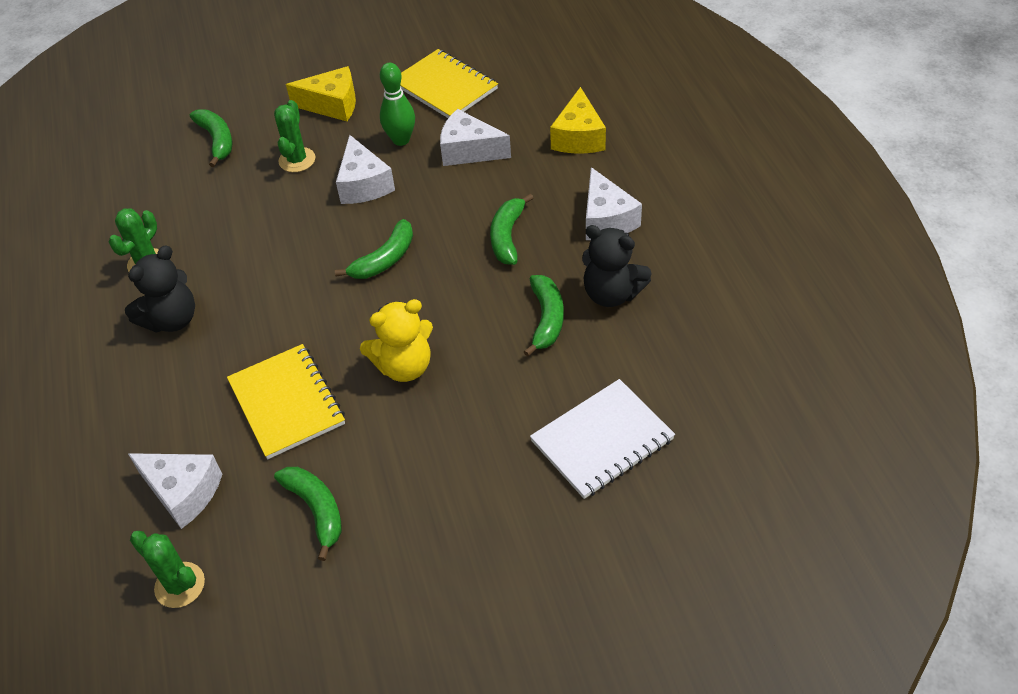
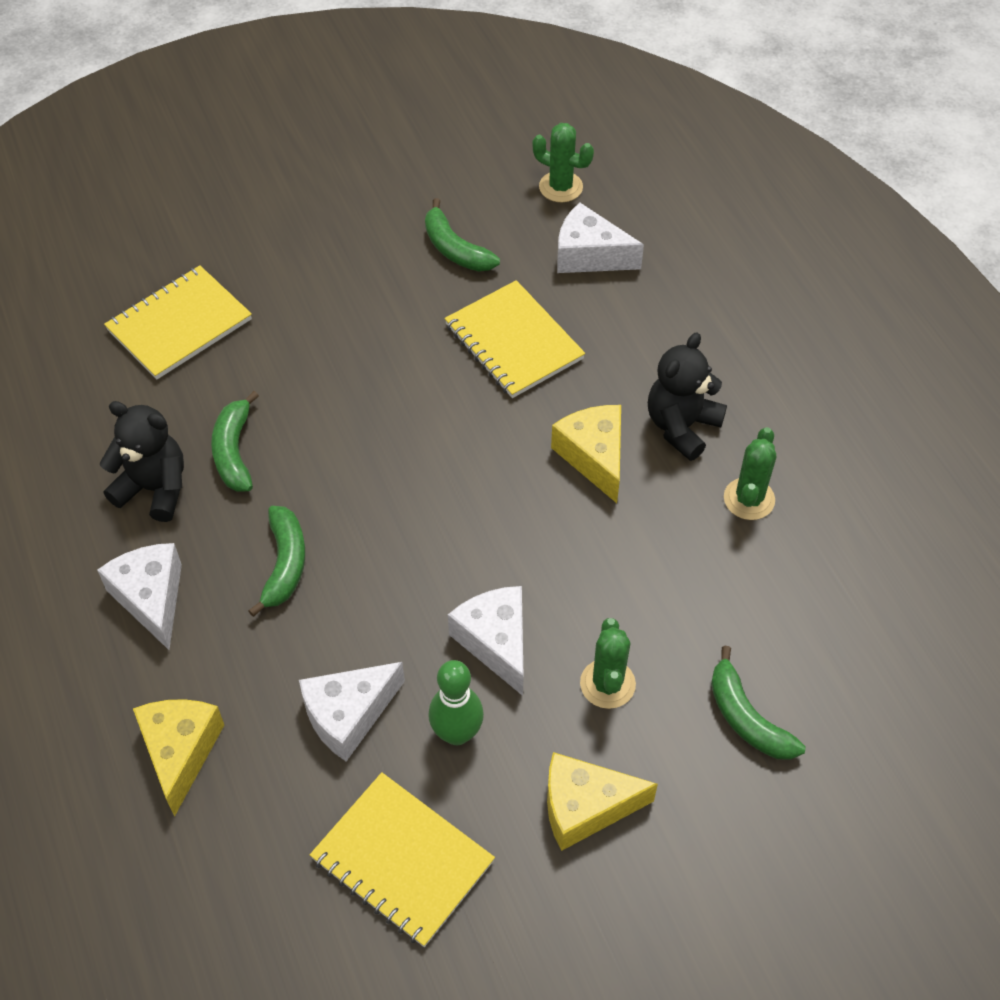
camera: 170 degrees right, 5 degrees up
(252, 300) = (594, 457): none -> yellow cheese
(384, 259) = (442, 521): green banana -> none
(404, 366) = (393, 387): yellow teddy bear -> none
(469, 151) = (348, 715): white cheese -> white cheese turned 135 degrees clockwise
(602, 440) = (179, 325): white notebook -> yellow notebook

